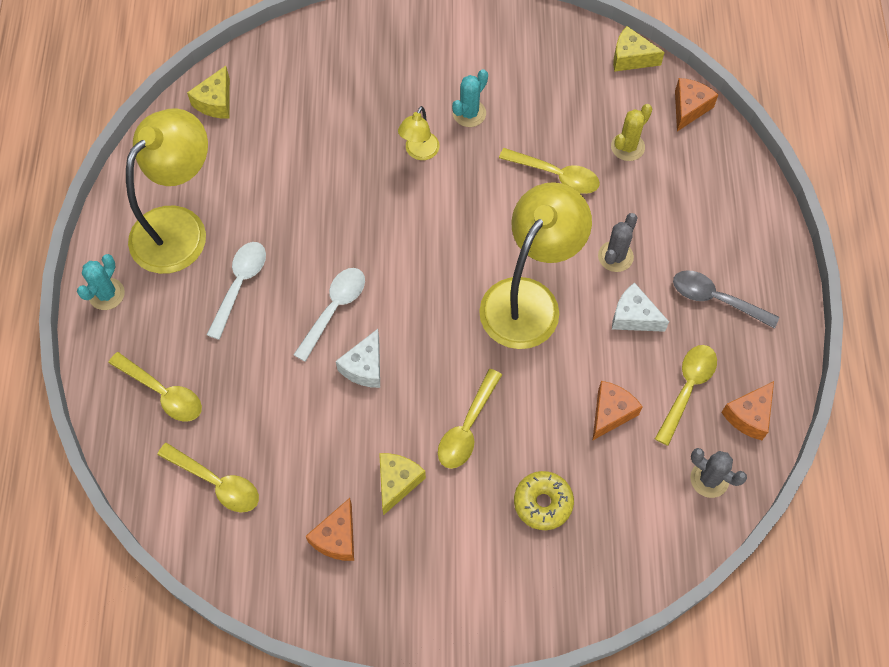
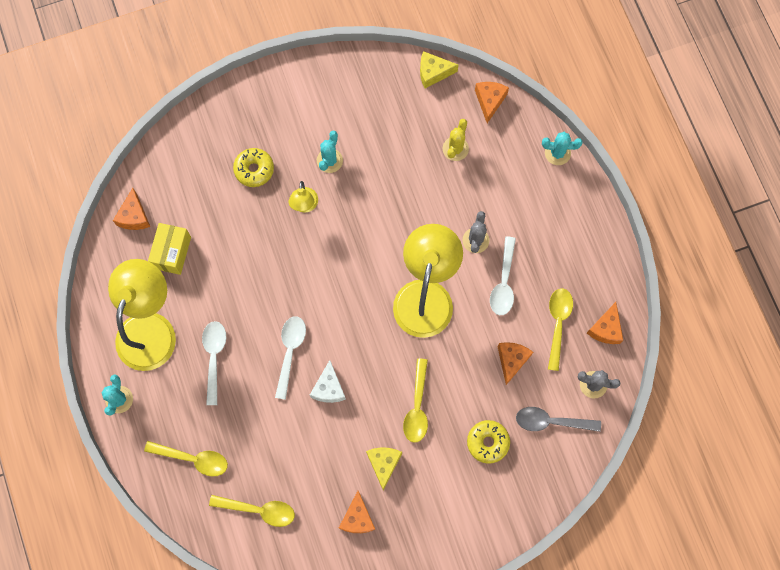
camera: 20 degrees left, 10 degrees up
(215, 102) = (134, 216): yellow cheese -> orange cheese
(242, 154) = (172, 252): none -> yellow box
(376, 96) = (254, 169): none -> yellow donut
(556, 175) = (411, 190): yellow spoon -> none
(633, 316) = (503, 282): white cheese -> white spoon
(716, 299) = (556, 249): grey spoon -> grey spoon (551, 421)
(755, 190) = (557, 153): none -> turquoise cactus

